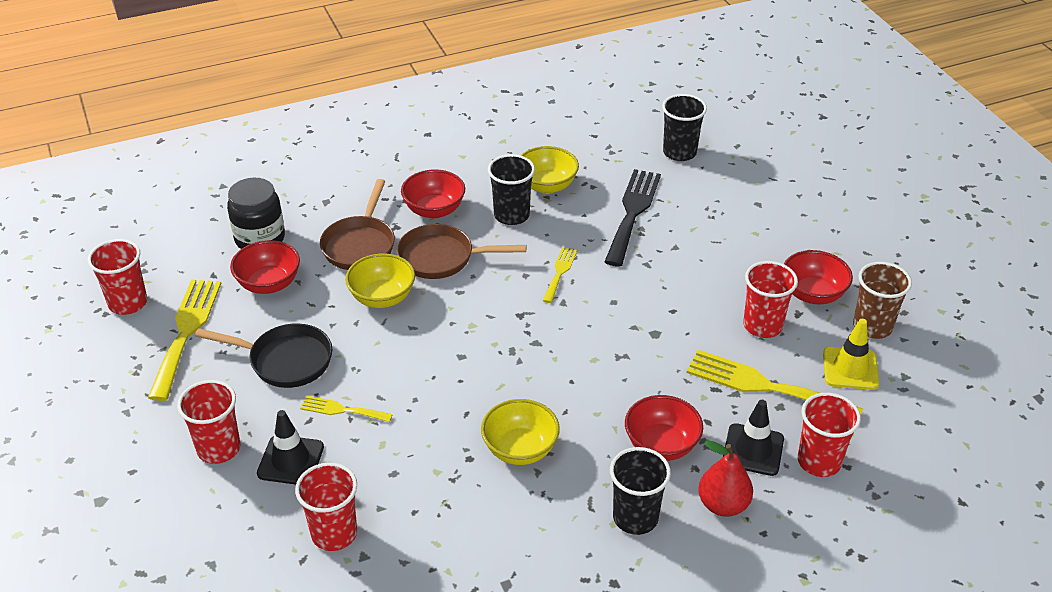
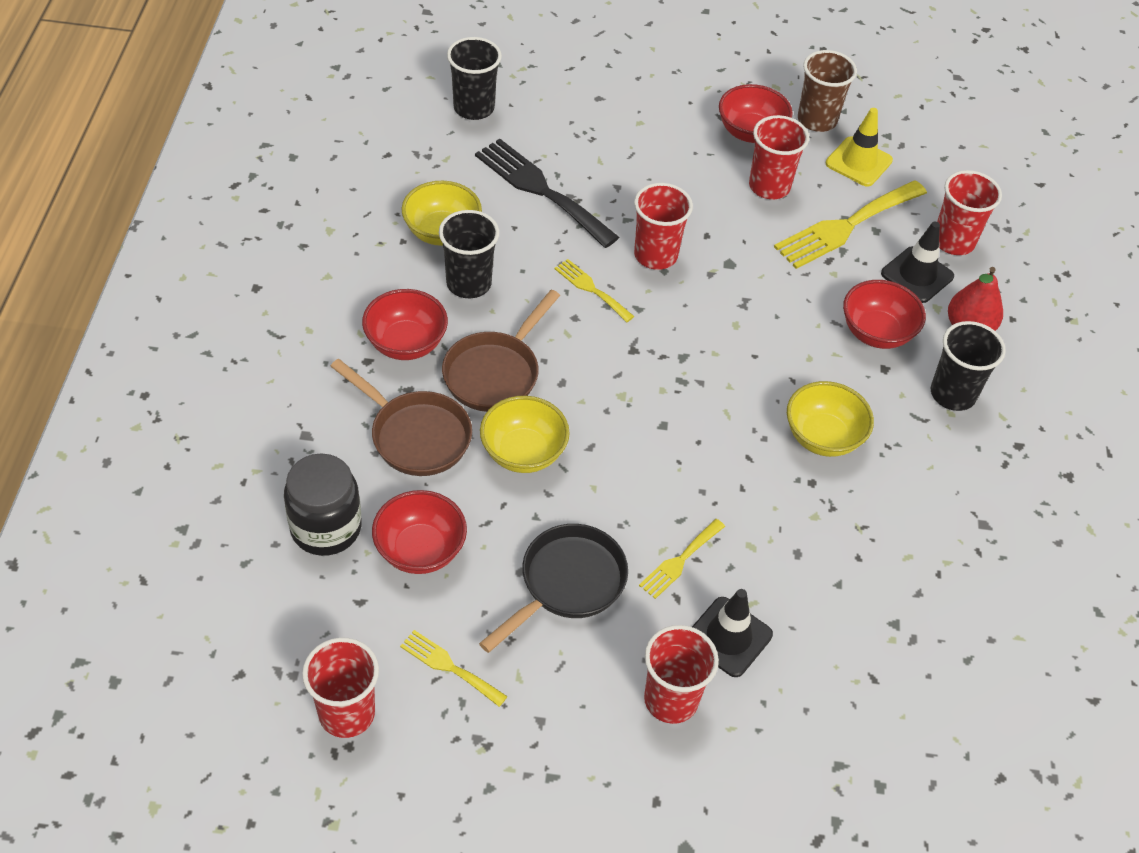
camera: 65 degrees left, 10 degrees up
(186, 332) = (449, 666): yellow fork -> yellow fork, size x0.52
(334, 533) = (853, 637): red cup -> red cup (655, 255)

